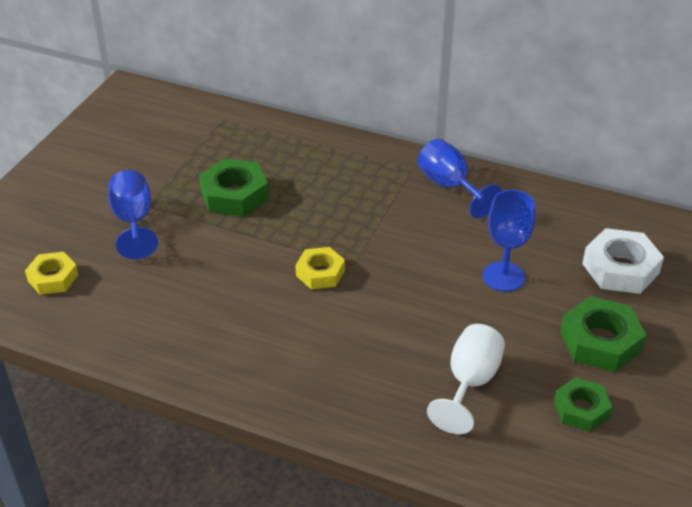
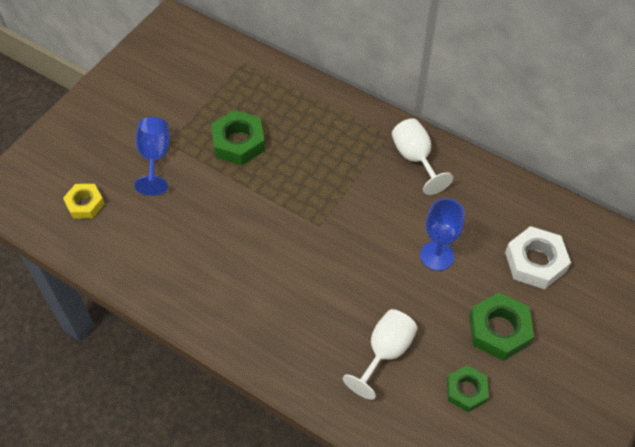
camera: 10 degrees right, 15 degrees up
(320, 273) = (291, 230): yellow nut -> none
(450, 186) = (415, 158): blue goblet -> white goblet

